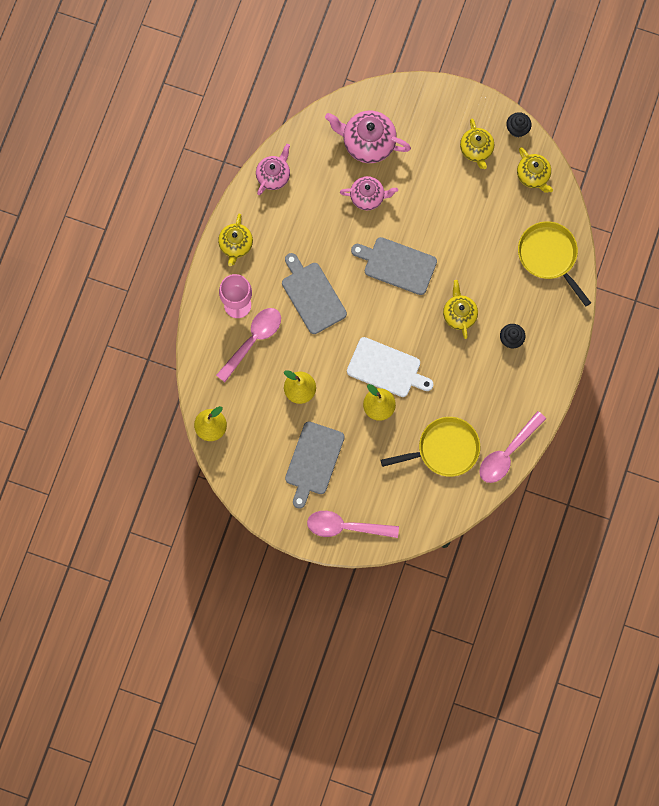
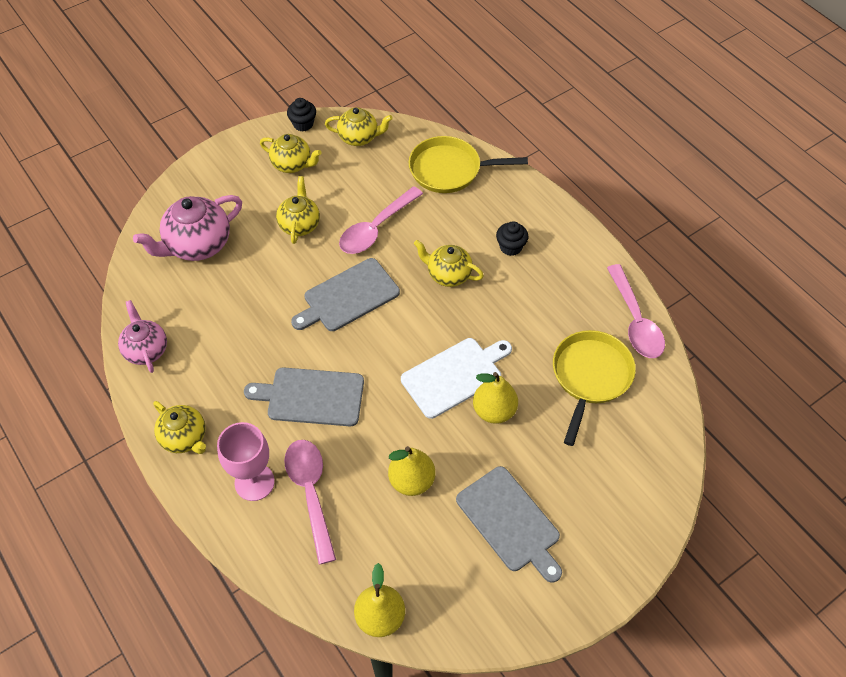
camera: 55 degrees left, 20 degrees down
(346, 527) = (619, 538): pink spoon -> pink spoon (376, 228)
(368, 197) = (253, 278): pink teapot -> none
(430, 193) = (299, 224): none -> yellow teapot

